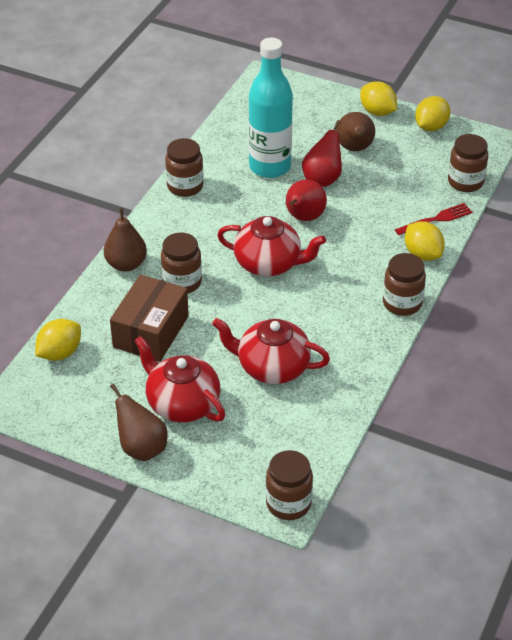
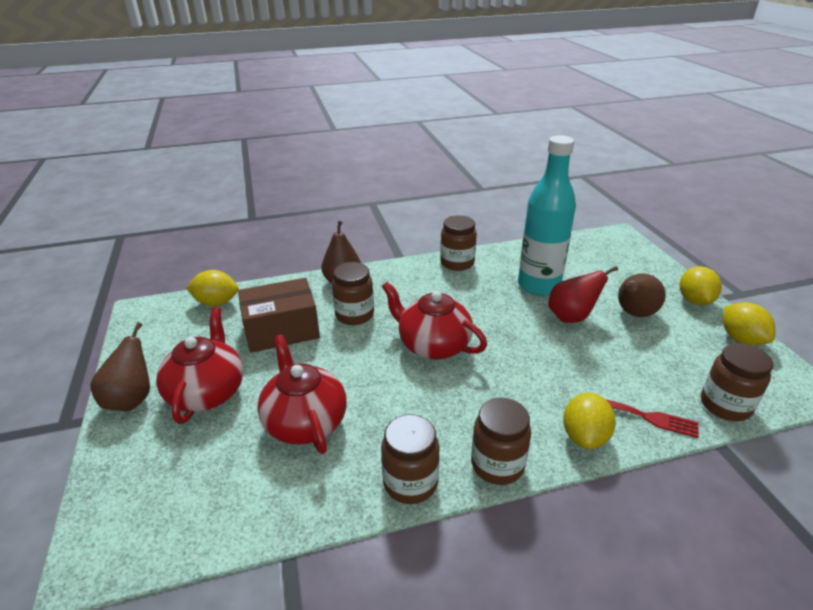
camera: 50 degrees right, 10 degrees down
(269, 263) = (433, 345): red teapot -> red teapot turned 150 degrees clockwise
(288, 503) = (103, 557): brown jar -> brown jar (410, 482)
(303, 218) = (512, 333): red pear -> none
(431, 127) = (741, 339): yellow lemon -> yellow lemon turned 75 degrees clockwise

